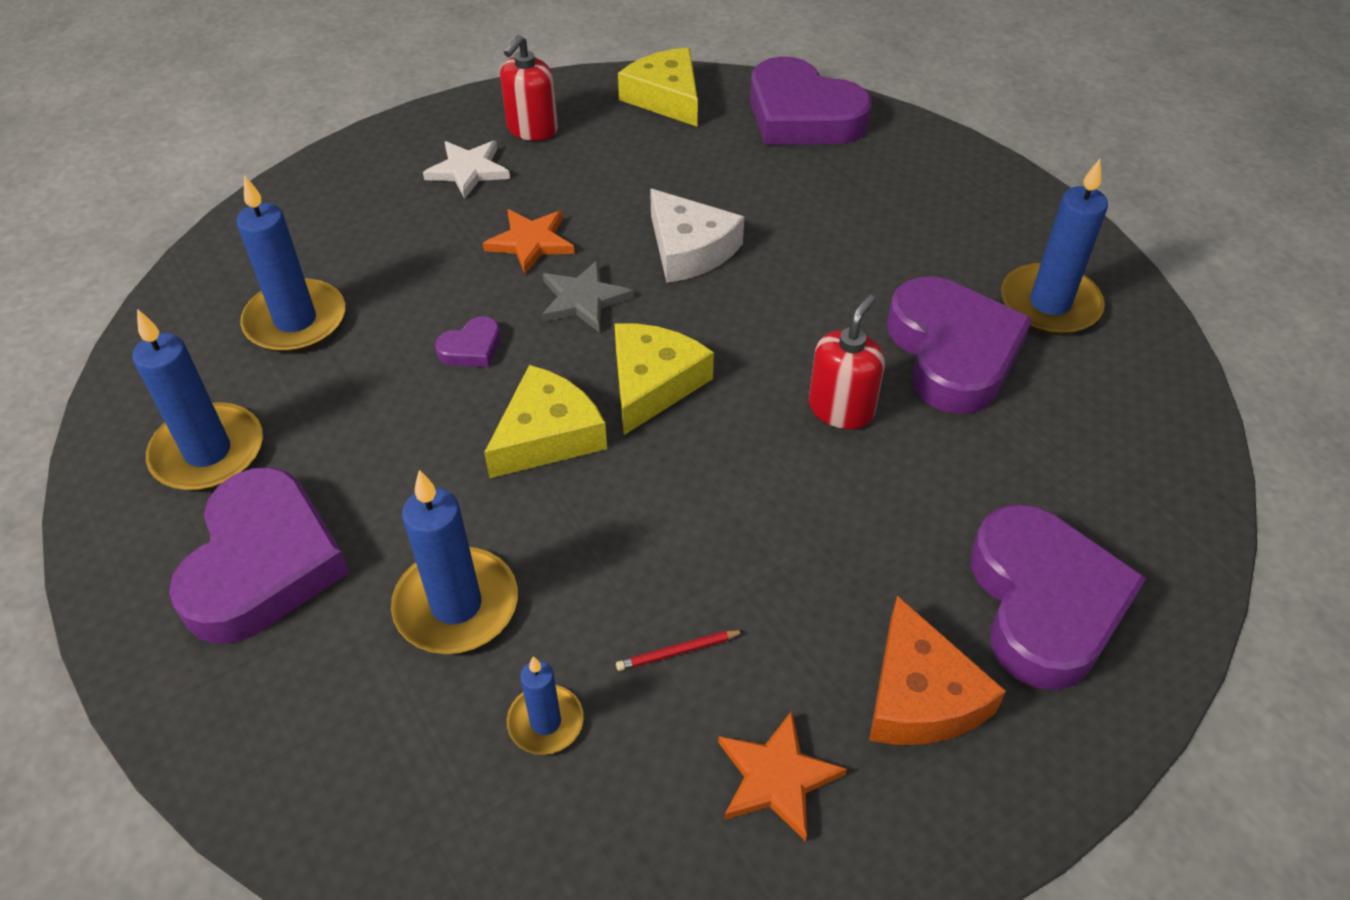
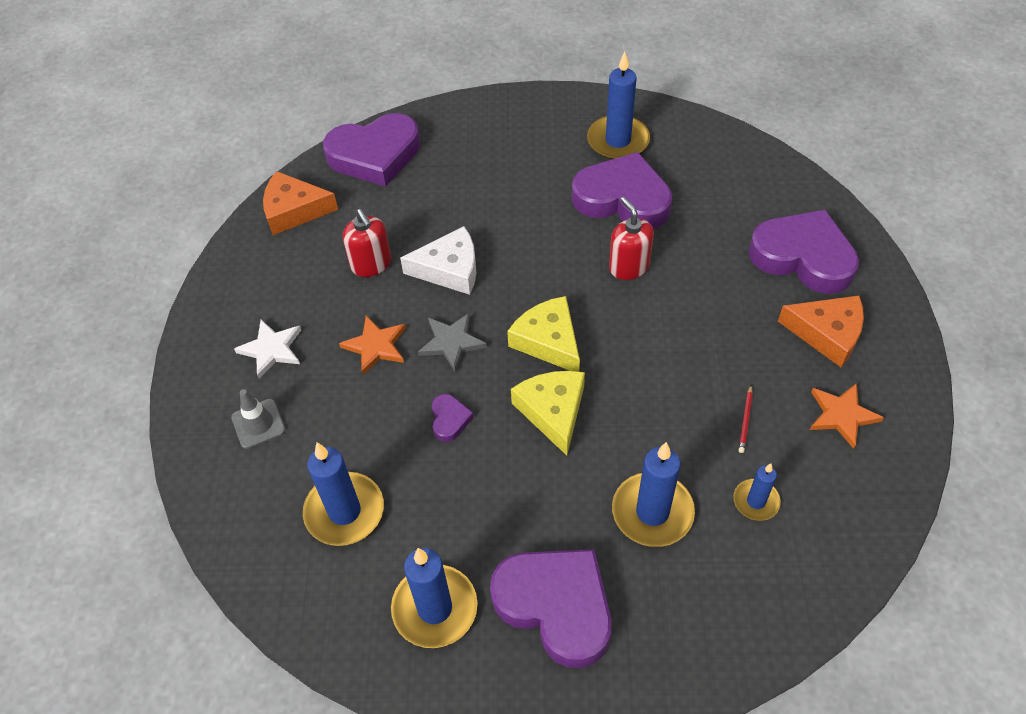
camera: 55 degrees left, 5 degrees up
(368, 206) = (258, 423): none -> grey traffic cone
(532, 129) = (259, 295): red soap dispenser -> red soap dispenser (371, 264)
(666, 98) = (294, 210): yellow cheese -> orange cheese

